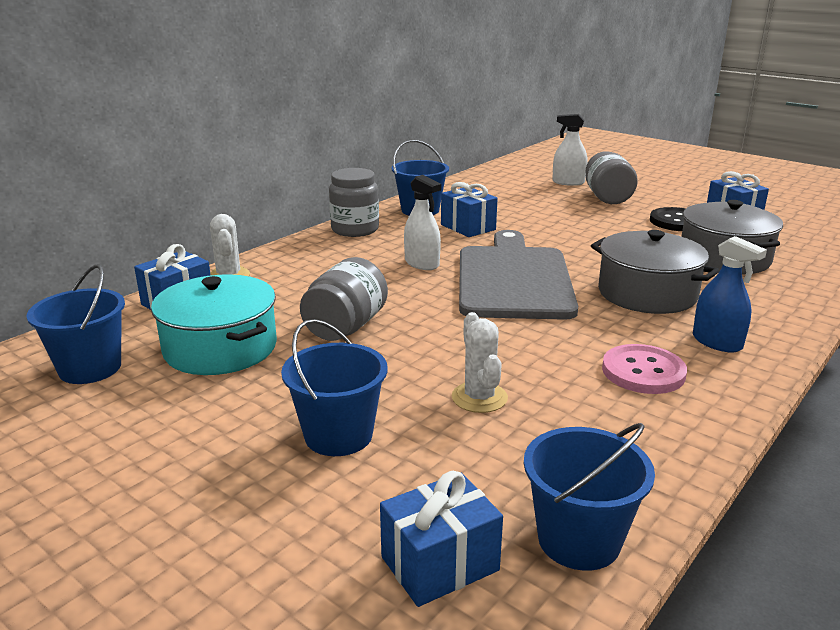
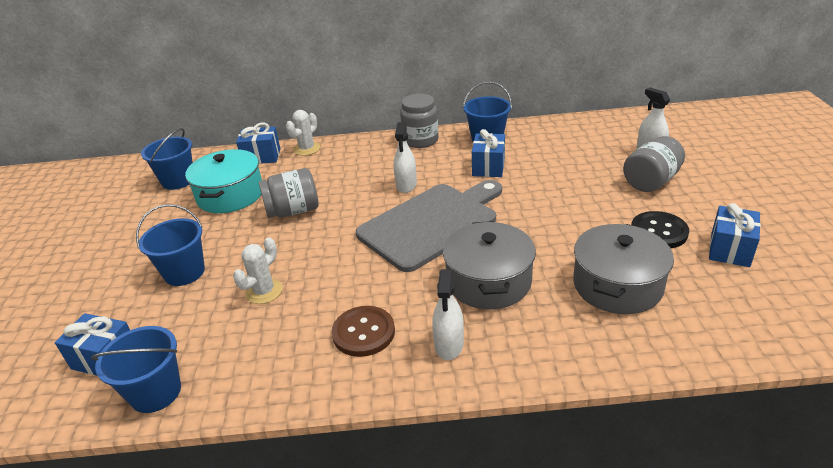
camera: 50 degrees right, 10 degrees up
(643, 372) = (363, 332): pink button -> brown button
(717, 342) = (449, 344): blue spray bottle -> white spray bottle

